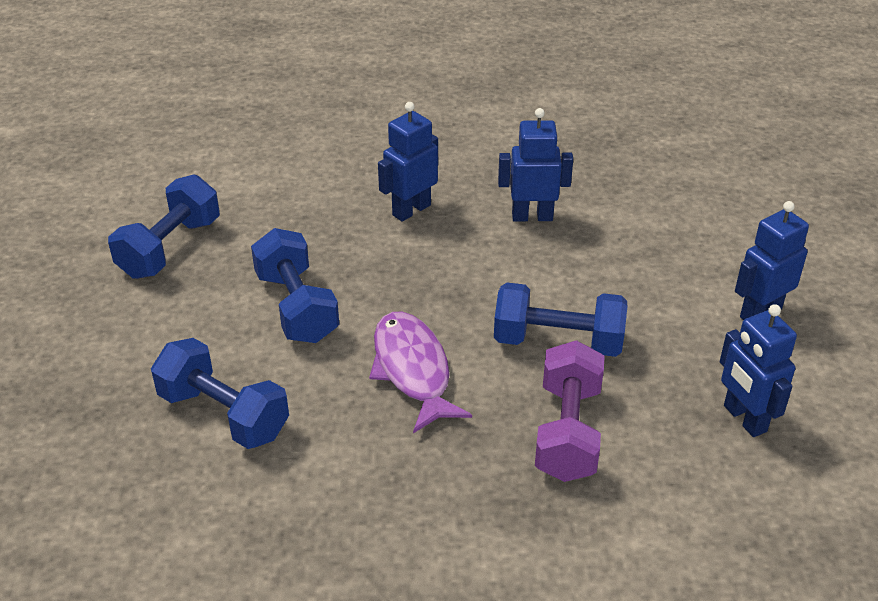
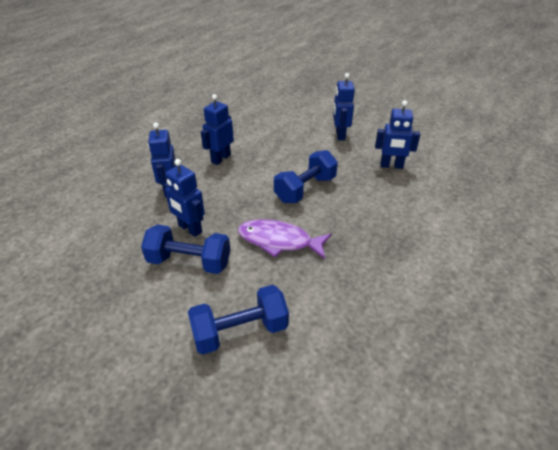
camera: 55 degrees left, 0 degrees up
(170, 248) = (74, 295): blue dumbbell -> none
(355, 273) = (190, 229): none -> blue robot
(567, 432) = (361, 212): purple dumbbell -> none

